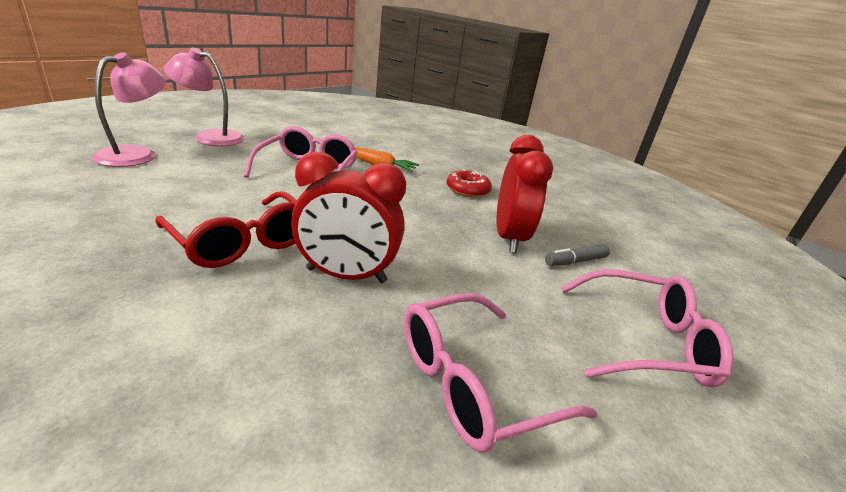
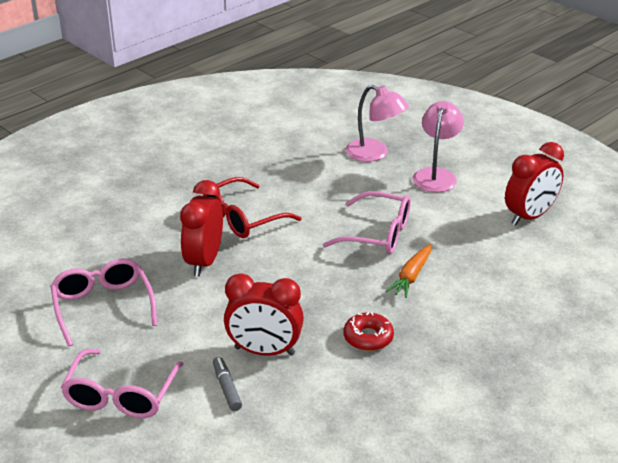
camera: 100 degrees right, 5 degrees up
(298, 121) = (529, 216): none -> red clock

